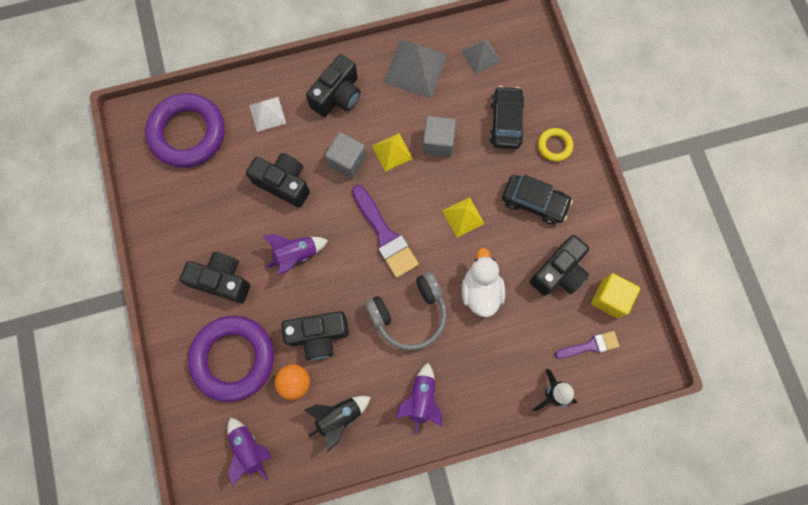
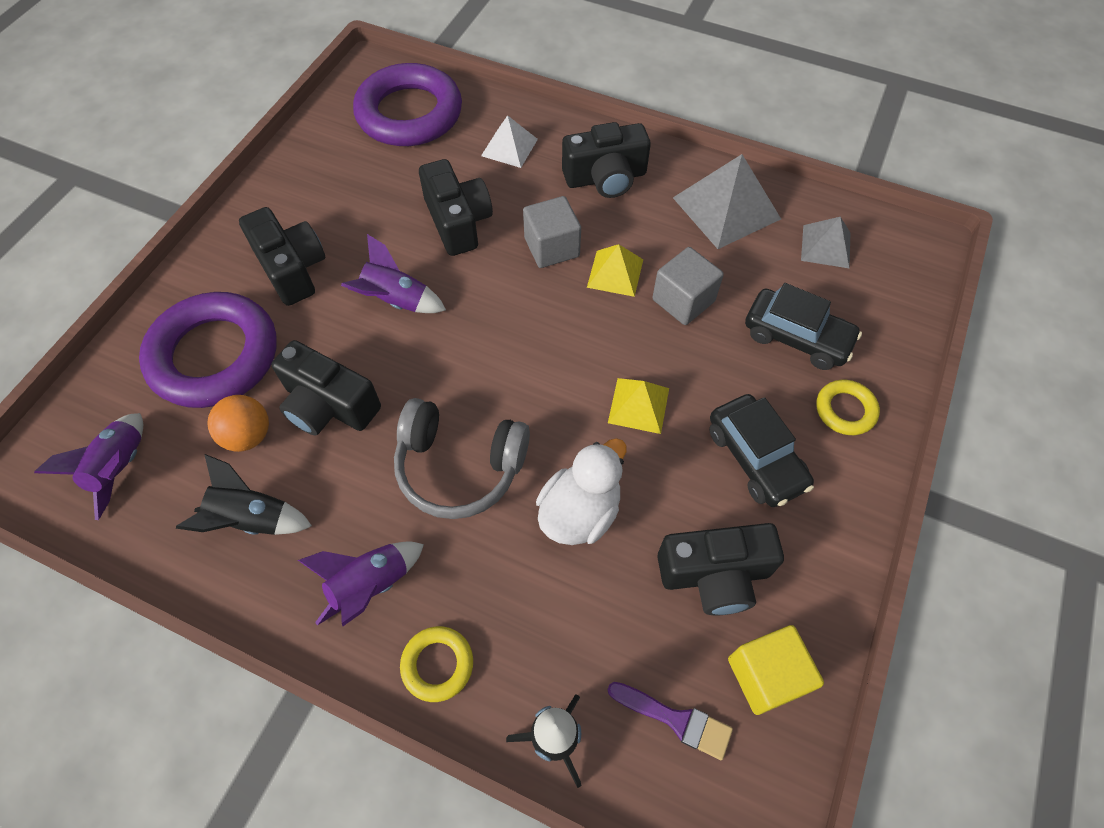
camera: 40 degrees right, 15 degrees down
(385, 235) = (519, 355): purple brush -> none
(480, 406) = (437, 664): none -> yellow ring
(505, 122) = (796, 337): black car -> black car turned 75 degrees clockwise

